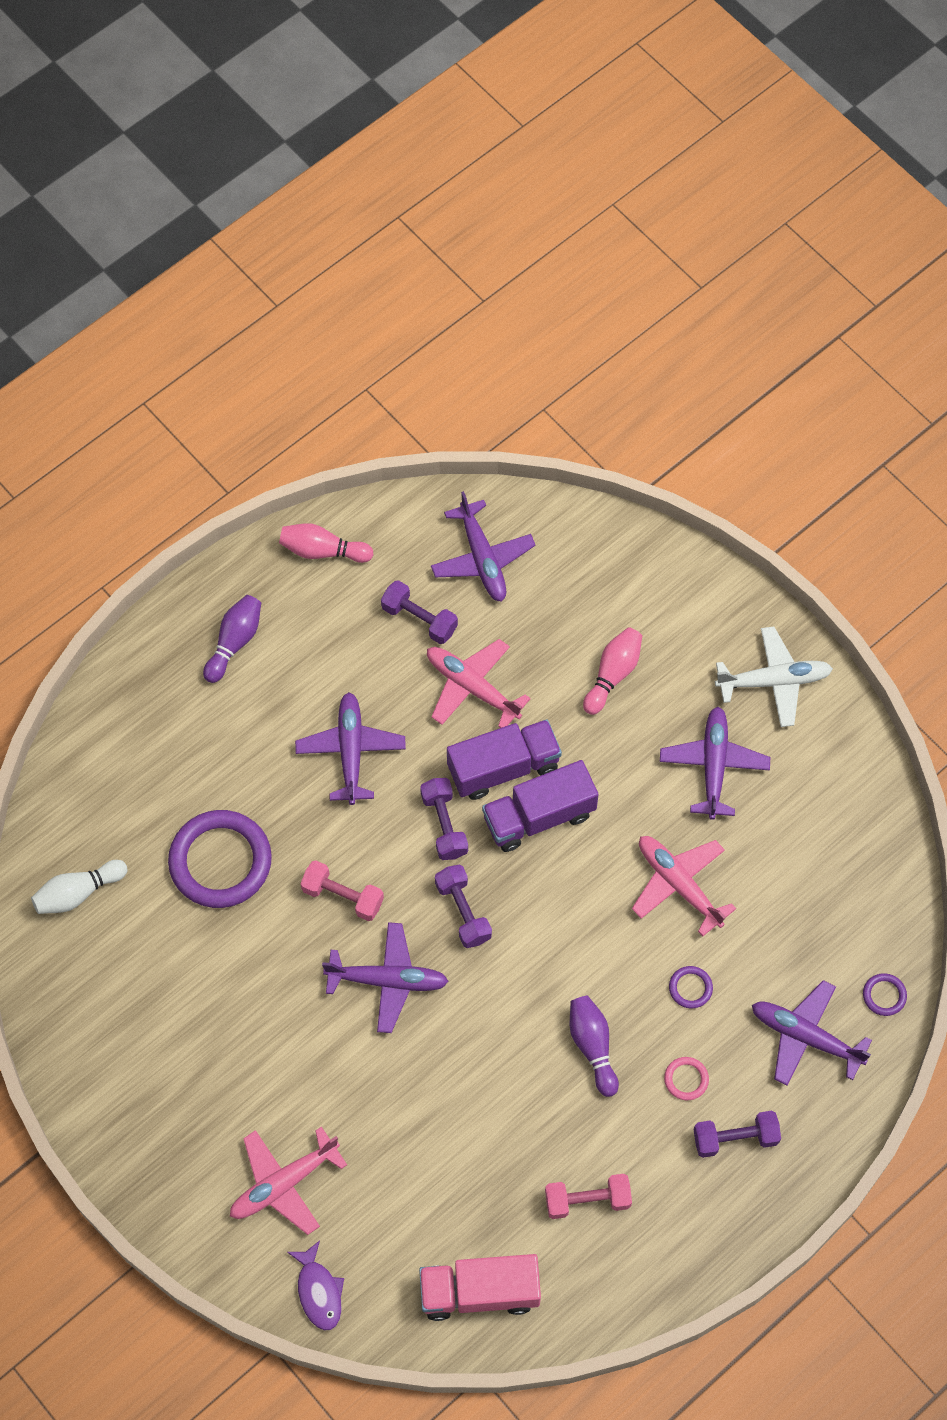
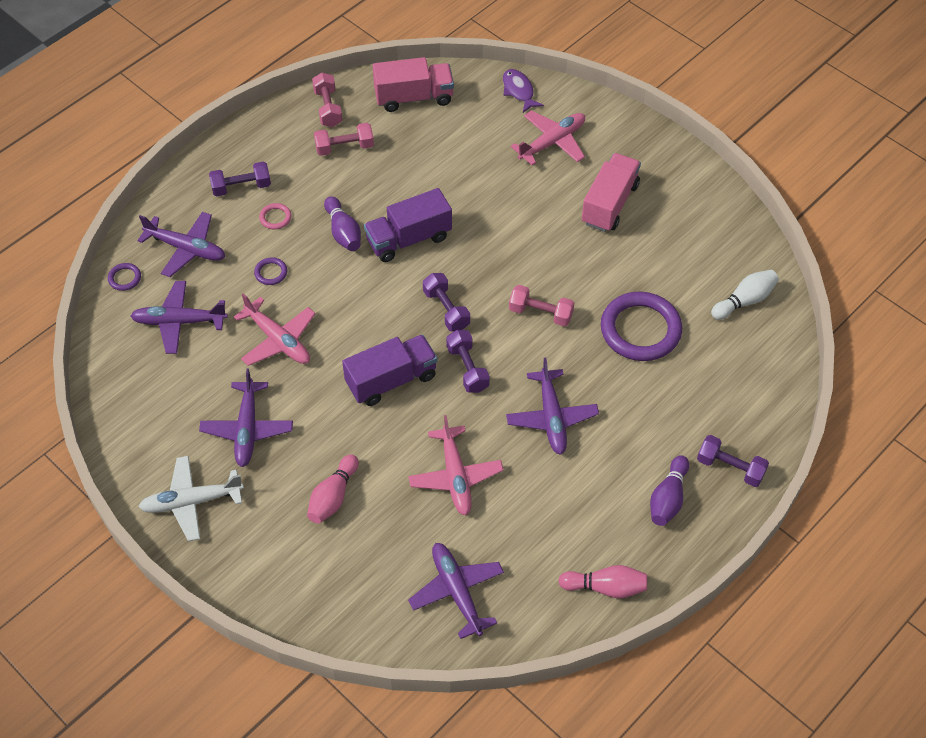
camera: 175 degrees right, 10 degrees down
(222, 1064) = (609, 204): none -> pink truck
(388, 980) = (498, 261): purple plane -> purple plane (179, 322)
(419, 619) = (508, 531): purple dumbbell -> purple dumbbell (730, 467)
(472, 687) = (455, 476): pink plane -> pink plane turned 45 degrees clockwise
(503, 767) = (423, 414): purple truck -> purple truck (409, 239)
(610, 1281) = (328, 108): none -> pink dumbbell

